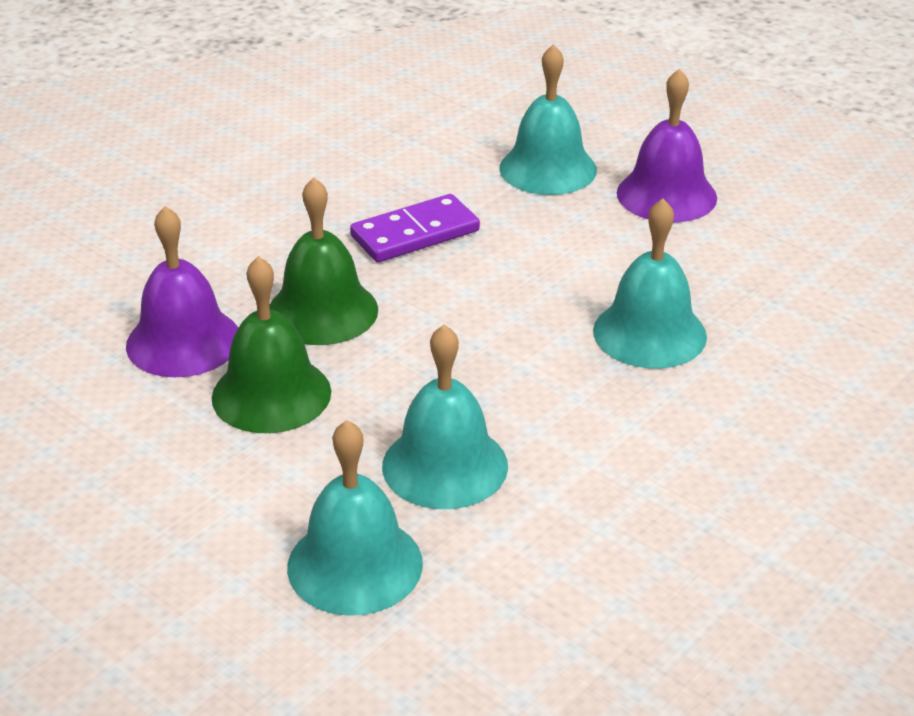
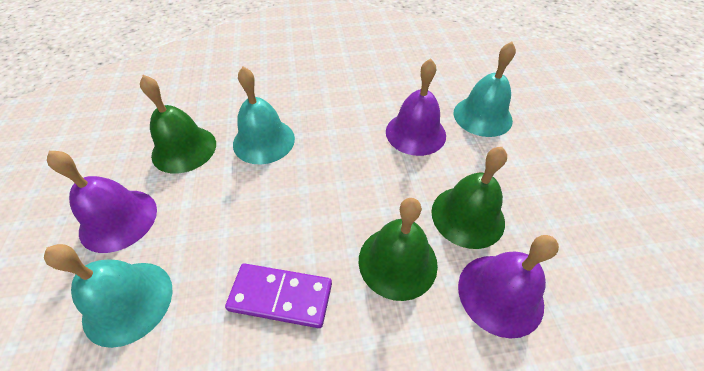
camera: 140 degrees left, 15 degrees up
(445, 465) = (415, 133): turquoise bell -> purple bell
(730, 272) = (184, 149): none -> green bell

